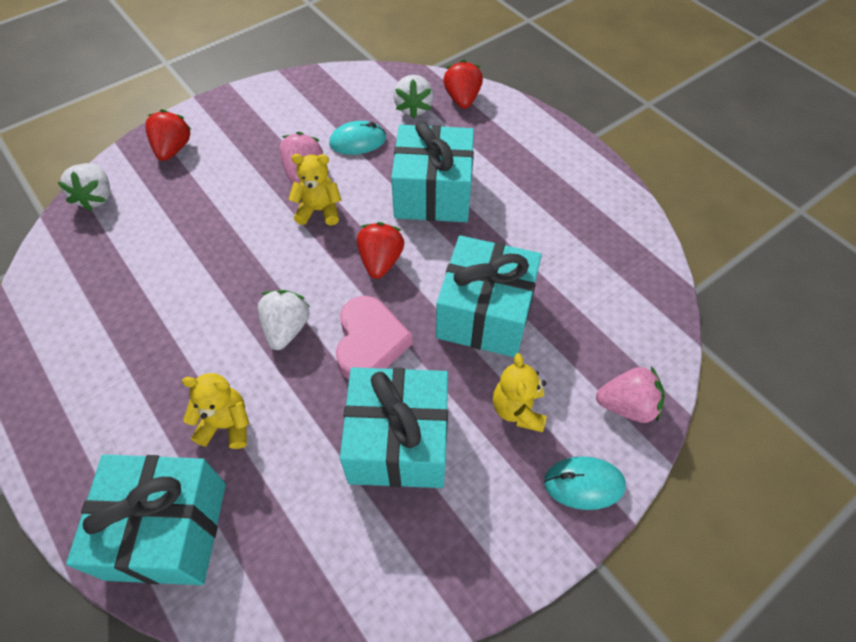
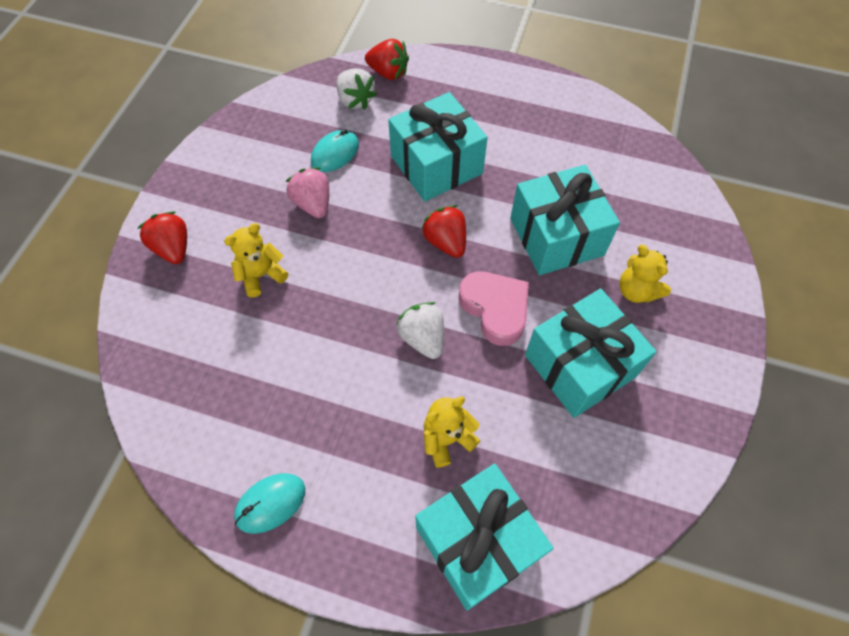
camera: 35 degrees left, 5 degrees up
(96, 197) = (142, 332): white strawberry -> none
(319, 210) = (358, 229): yellow teddy bear -> yellow teddy bear (261, 275)
(462, 99) = (388, 73): red strawberry -> red strawberry turned 150 degrees clockwise
(584, 484) = (717, 313): turquoise mouse -> turquoise mouse (270, 503)
(627, 405) = (699, 243): pink strawberry -> none

